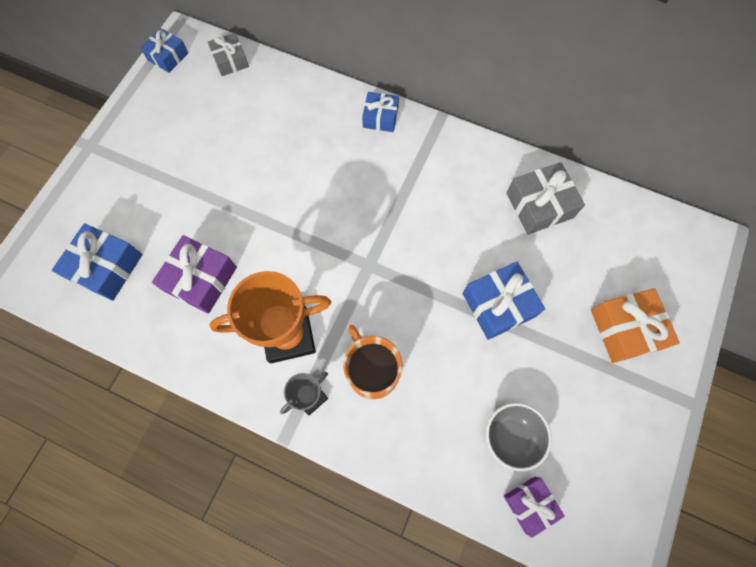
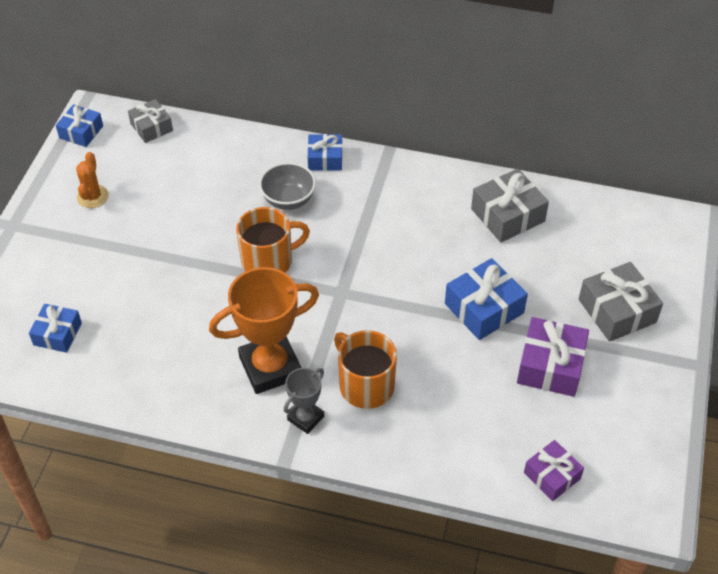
camera: 10 degrees left, 20 degrees down
(106, 267) = (57, 334): blue gift -> blue gift, size x0.64
(165, 126) = (92, 197): none -> orange cactus
(201, 279) = (164, 330): purple gift -> purple gift (550, 366)
(308, 220) = (268, 261): none -> orange mug
(511, 436) = (521, 420): grey bowl -> grey bowl (288, 200)
(625, 329) = (617, 311): orange gift -> grey gift

